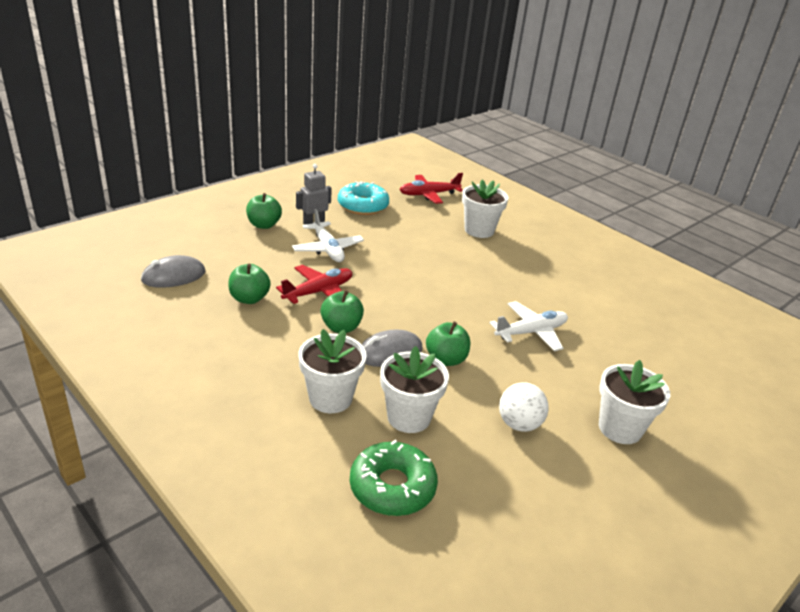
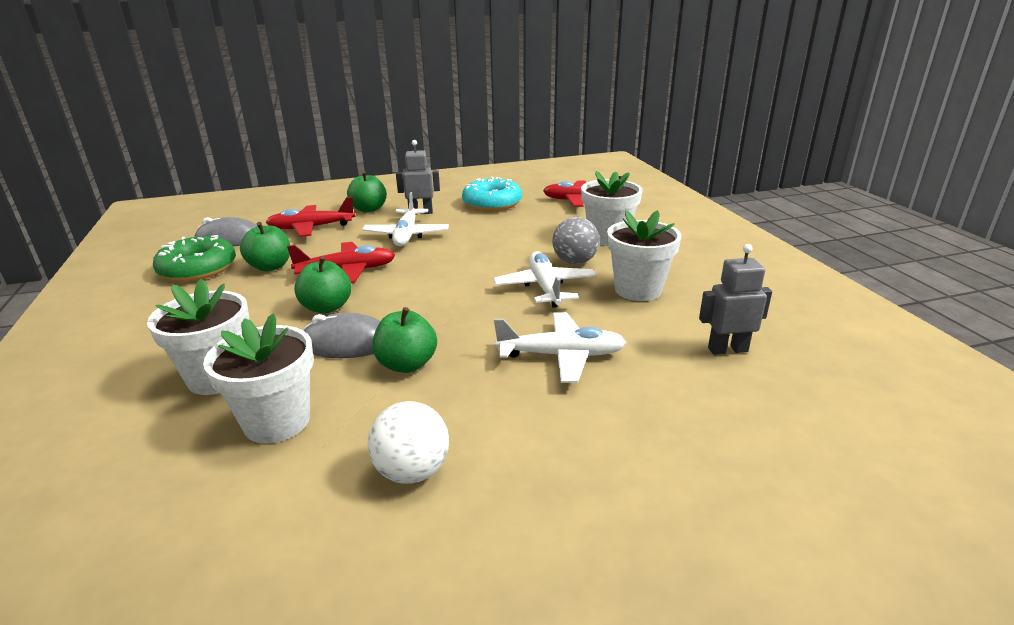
camera: 30 degrees right, 5 degrees down
(235, 253) = (311, 228): none -> red plane
(392, 487) = (143, 506): green donut -> green donut (198, 269)
(475, 256) = (574, 262): none -> grey ball
(476, 282) = (545, 287): none -> white plane
(615, 308) = (727, 349): none -> grey robot
(620, 428) = (572, 525): white flower pot -> white flower pot (638, 290)

